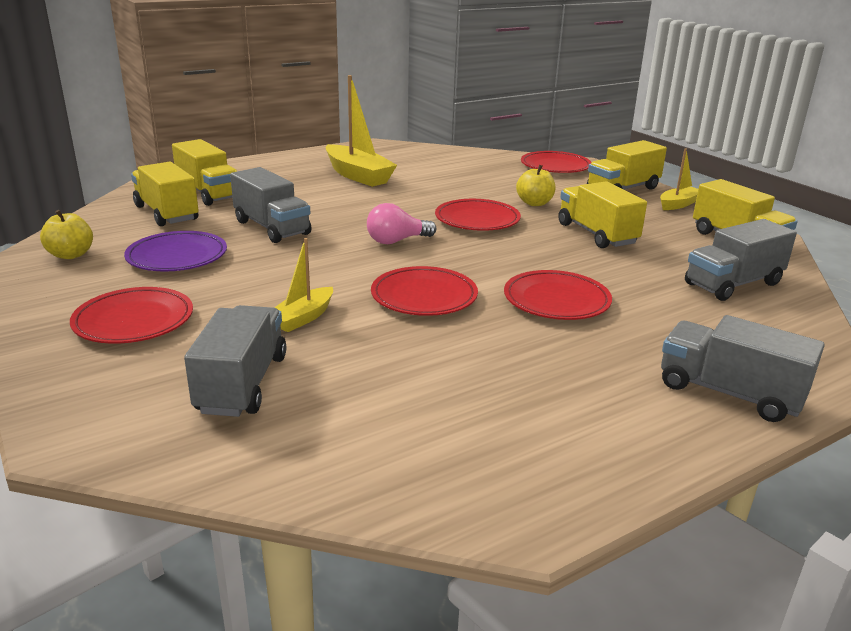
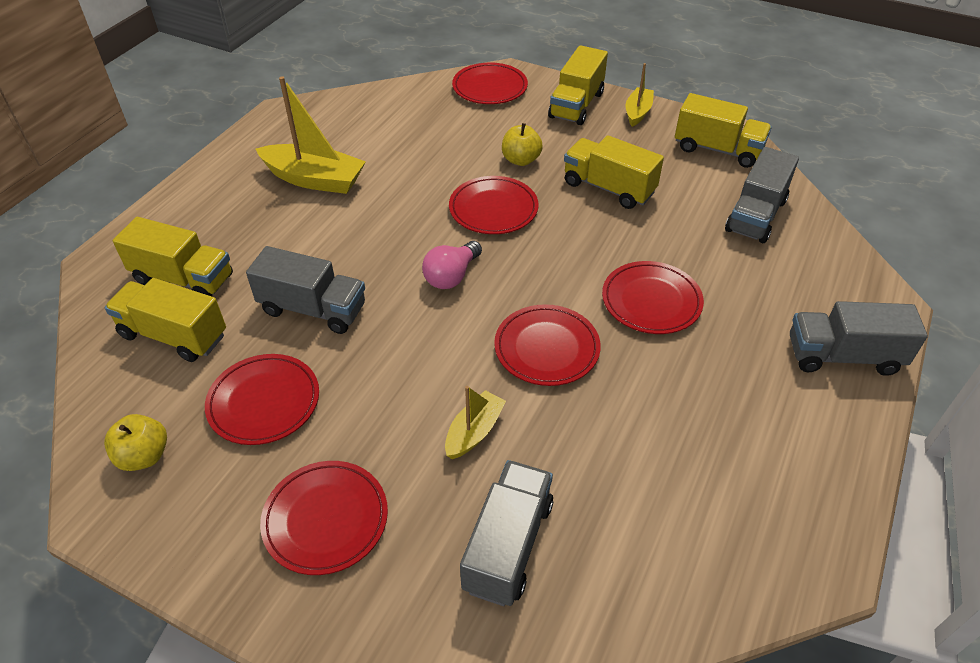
camera: 30 degrees left, 20 degrees up
(177, 256) = (264, 402): purple plate -> red plate
(242, 384) = (508, 545): grey truck -> grey truck turned 45 degrees clockwise
(303, 318) = (474, 431): yellow boat -> yellow boat turned 150 degrees counterclockwise

